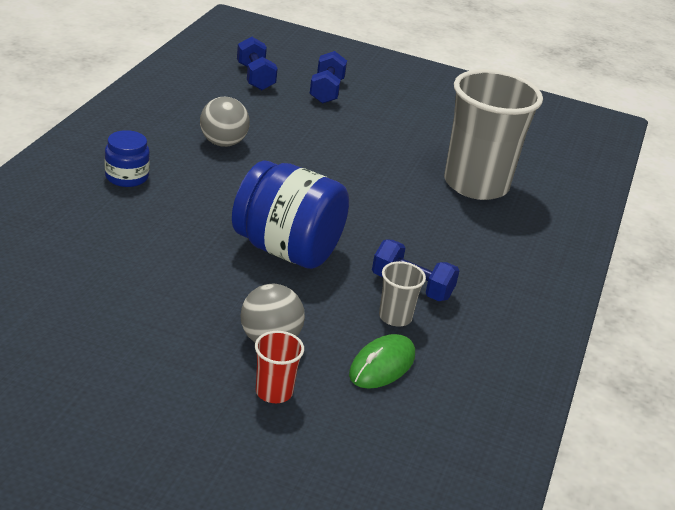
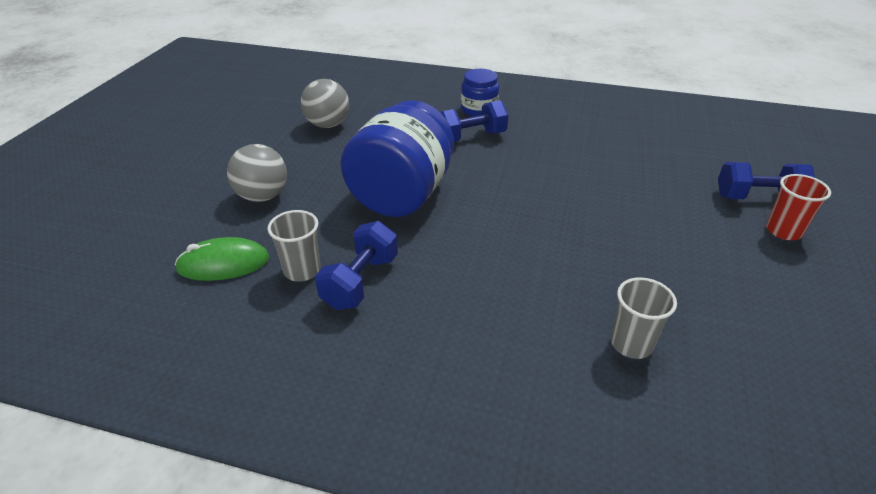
camera: 90 degrees right, 5 degrees up
(223, 143) = (572, 145): grey ball -> grey ball (328, 125)
(255, 77) = (730, 150): blue dumbbell -> blue dumbbell (470, 137)
(274, 392) = (194, 204): red cup -> red cup (783, 231)
(382, 365) = (223, 264): green mouse -> green mouse turned 45 degrees counterclockwise
(476, 184) = (631, 344): grey cup -> grey cup, size x0.42

